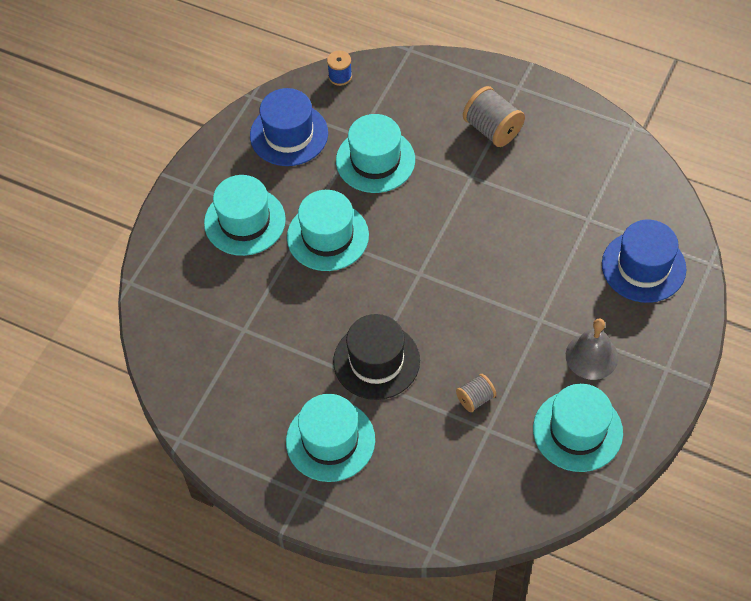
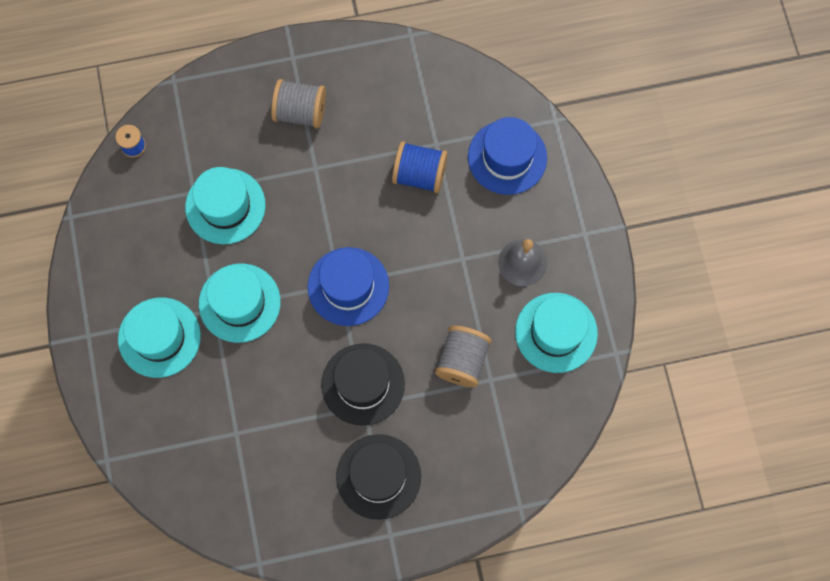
camera: 40 degrees left, 15 degrees up
(289, 134) = (132, 231): blue hat -> blue hat (348, 286)
(330, 440) = (378, 476): turquoise hat -> black hat
(475, 399) = (462, 361): grey spool -> grey spool, size x1.72
(555, 234) = (419, 174): none -> blue spool

